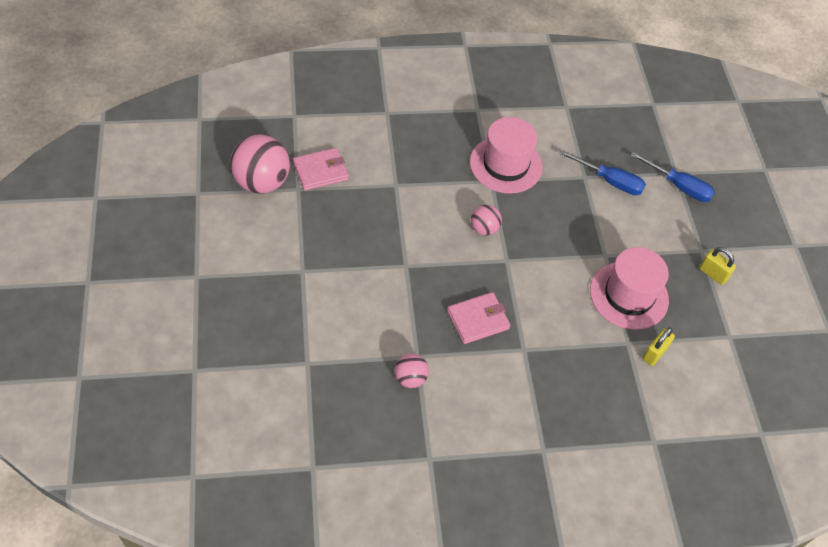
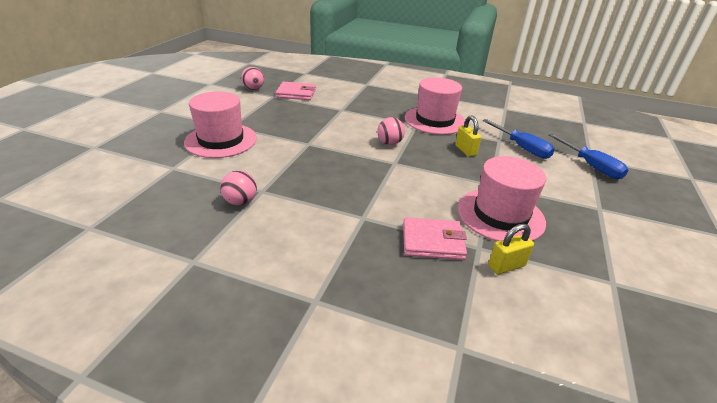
camera: 30 degrees right, 20 degrees down
(262, 182) = (253, 89): pink ball -> pink ball, size x0.53
(314, 300) = (221, 140): none -> pink hat
(478, 320) = (337, 186): pink wallet -> pink wallet (432, 241)
(713, 274) = (608, 228): yellow padlock -> yellow padlock (465, 150)

